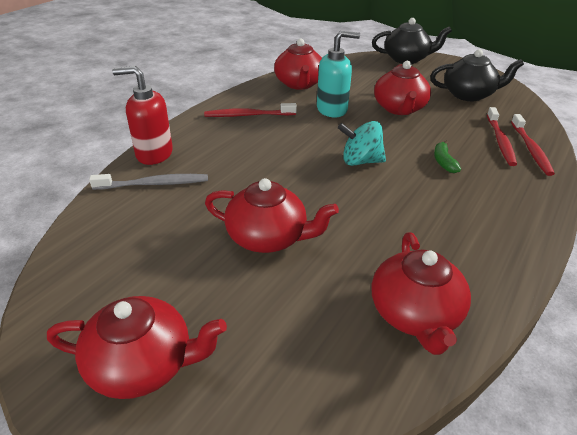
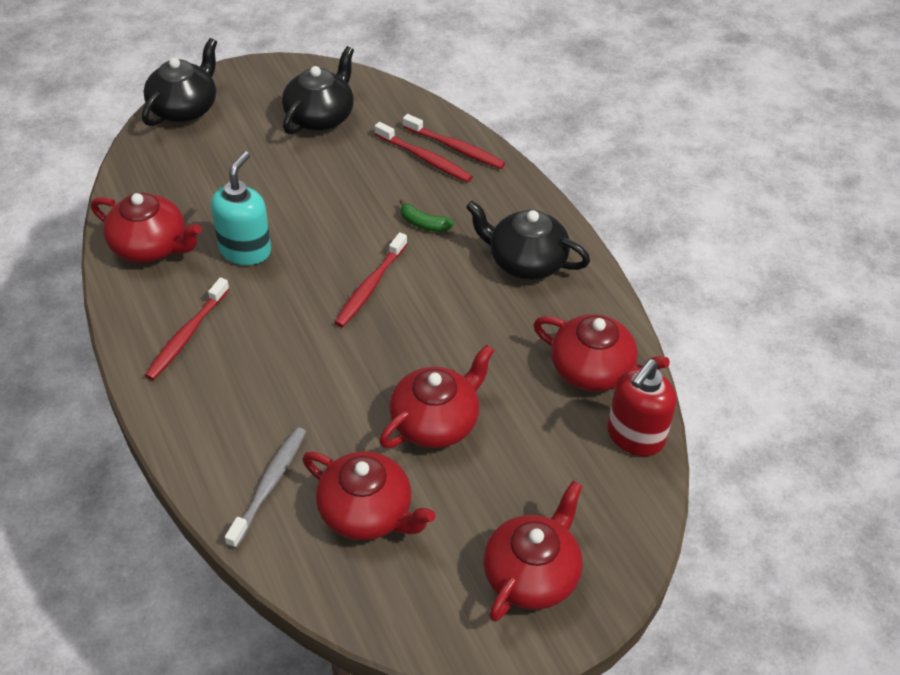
camera: 60 degrees left, 10 degrees up
(154, 154) = (201, 464): red soap dispenser -> red soap dispenser (635, 436)
(360, 161) = (370, 286): turquoise spinning top -> red toothbrush
(399, 108) = (296, 192): red teapot -> red teapot (367, 512)
(478, 223) = (525, 261): none -> black teapot

